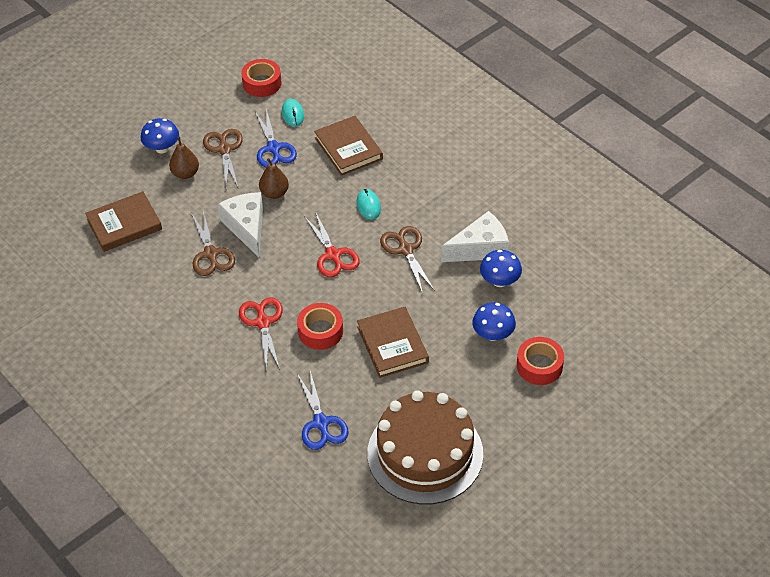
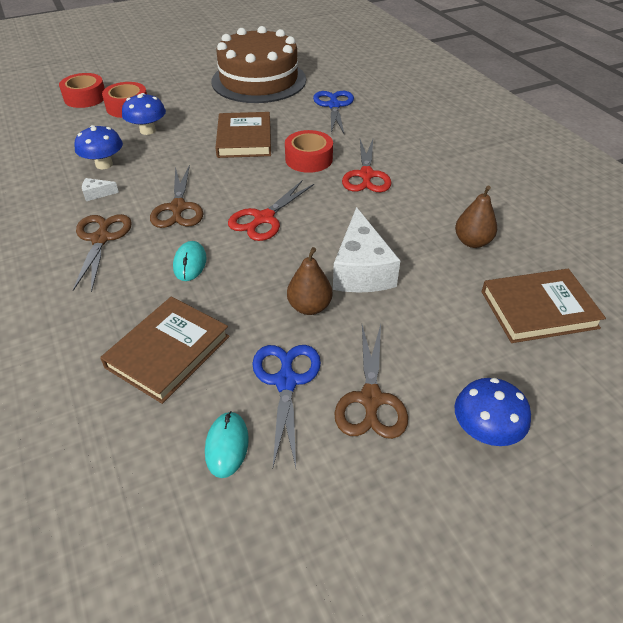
camera: 165 degrees left, 5 degrees down
(185, 173) = (443, 370): brown pear -> brown pear (472, 242)
(211, 254) = (415, 248): brown scissors -> brown scissors (101, 239)
(262, 83) = (258, 549): red tape -> red tape (85, 98)
(333, 255) = (264, 219): red scissors -> red scissors turned 135 degrees counterclockwise
(348, 148) = (168, 352): brown book -> brown book turned 45 degrees clockwise
(480, 248) = (97, 194): white cheese -> white cheese, size x0.41

